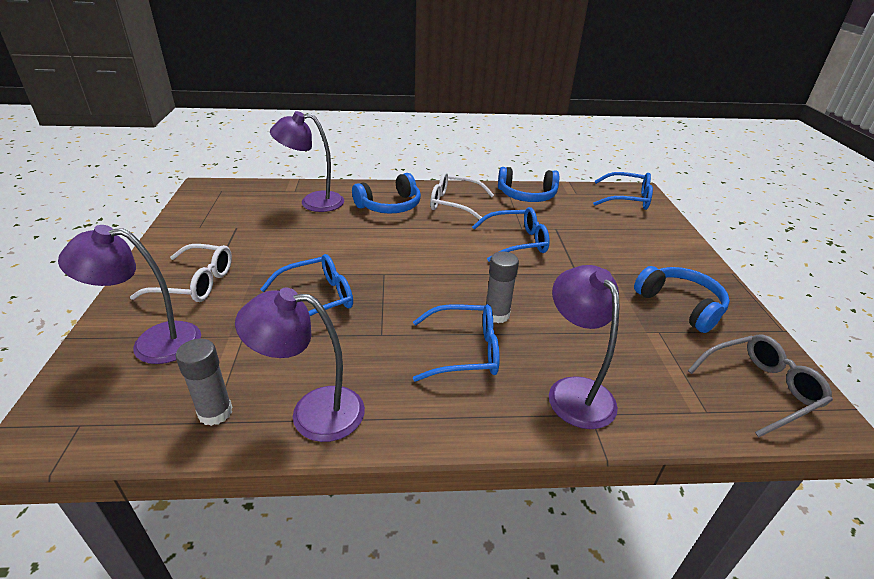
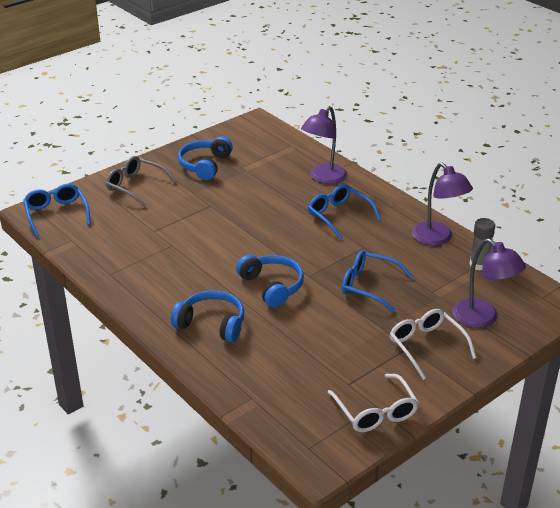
camera: 125 degrees left, 0 degrees up
(313, 202) = (258, 371): purple lamp -> none
(454, 204) = (167, 292): white glasses -> white glasses (375, 412)
(497, 315) = (294, 217): grey glue stick -> none
(516, 242) = (197, 240): blue glasses -> none
(527, 195) = (105, 262): blue headphones -> blue headphones (272, 286)
(760, 389) = (256, 135): grey glasses -> grey glasses (136, 186)

